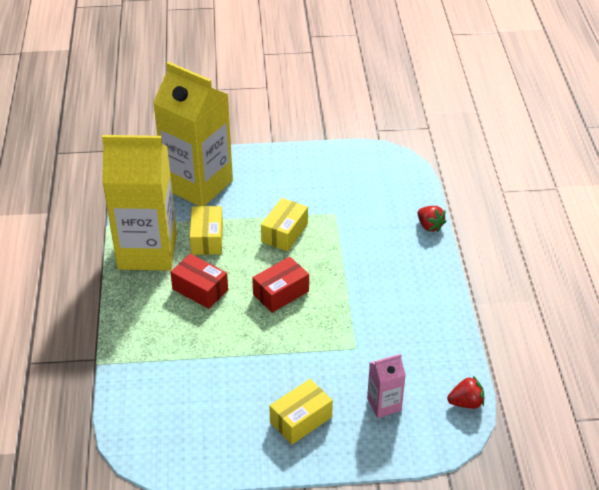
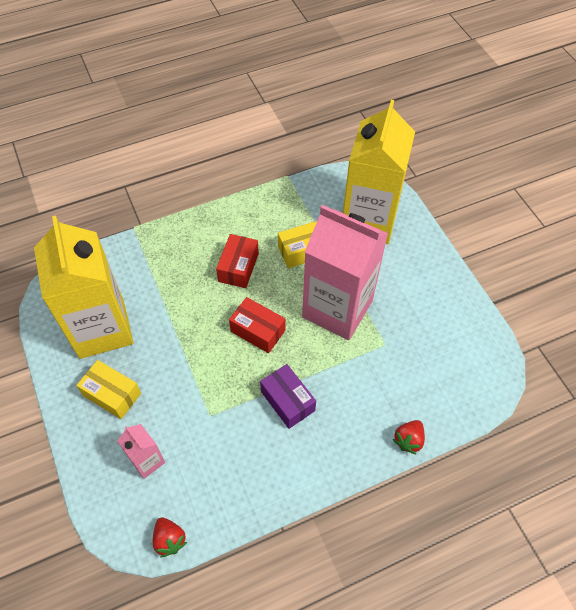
camera: 70 degrees right, 15 degrees up
(147, 251) = (269, 214): yellow carton -> yellow carton (102, 329)
(284, 233) = (337, 309): yellow box -> pink carton
(363, 290) = (287, 401): none -> purple box

